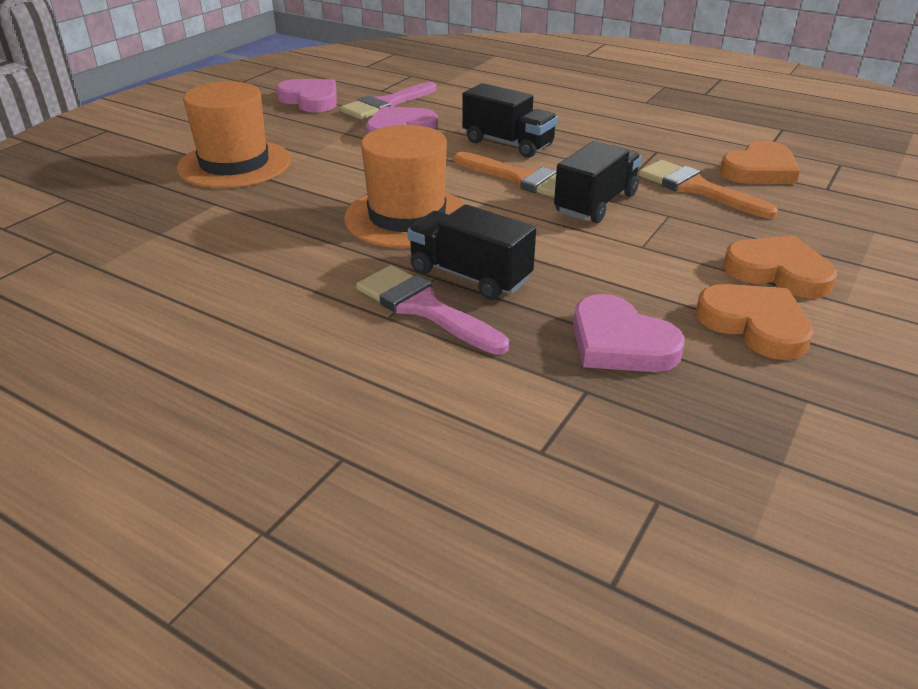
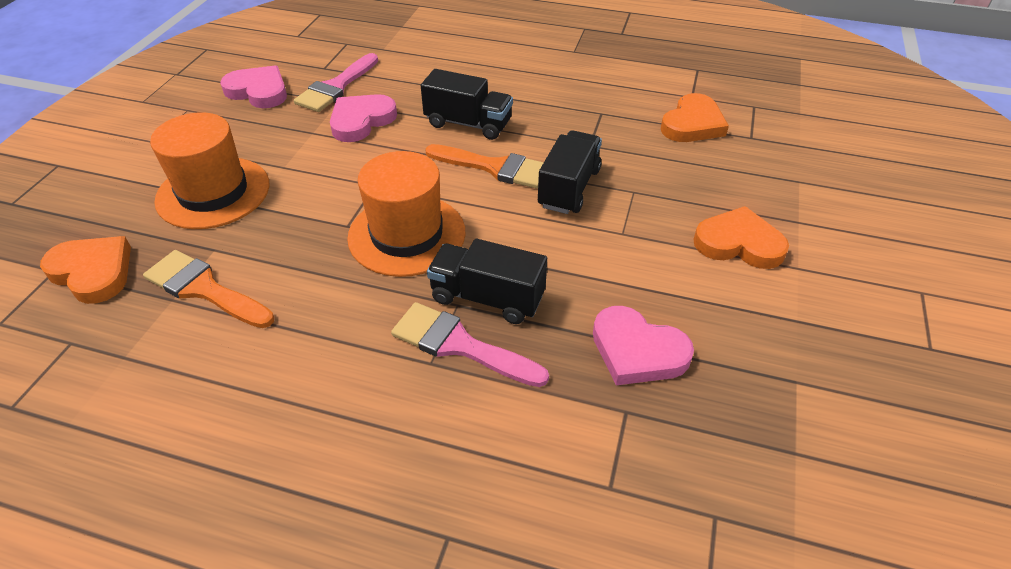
camera: 15 degrees left, 10 degrees up
(697, 188) = (648, 155): orange brush -> orange brush (204, 289)
(755, 325) = (736, 307): orange heart -> orange heart (93, 272)

